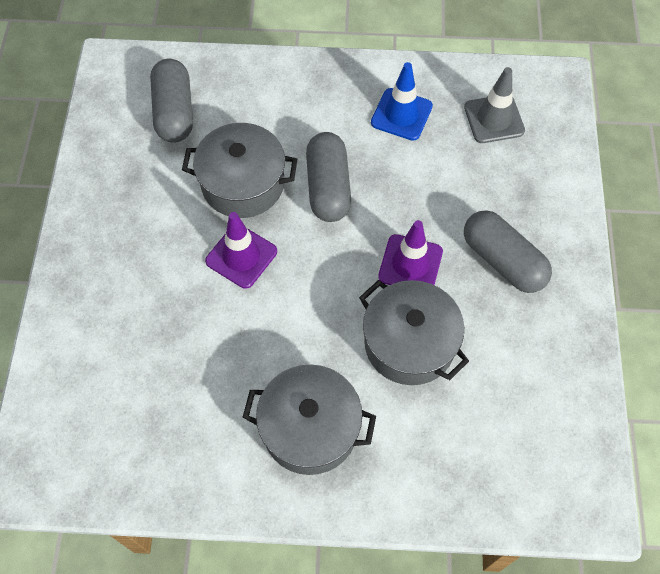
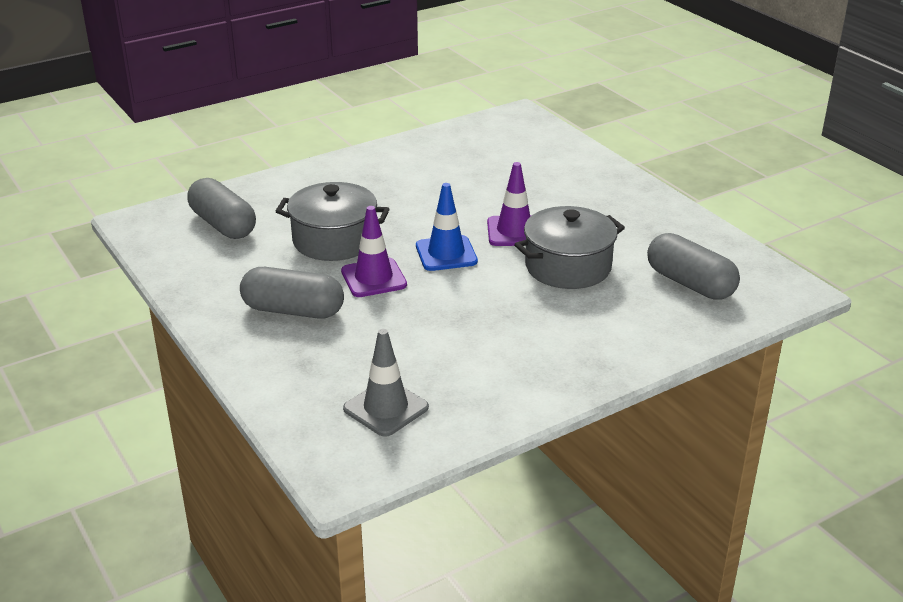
camera: 145 degrees right, 30 degrees down
(310, 428) = (369, 184): grey pot -> none
(328, 187) = (494, 293): grey capsule -> grey capsule (223, 224)
(401, 114) = (485, 370): blue traffic cone -> blue traffic cone (446, 254)

